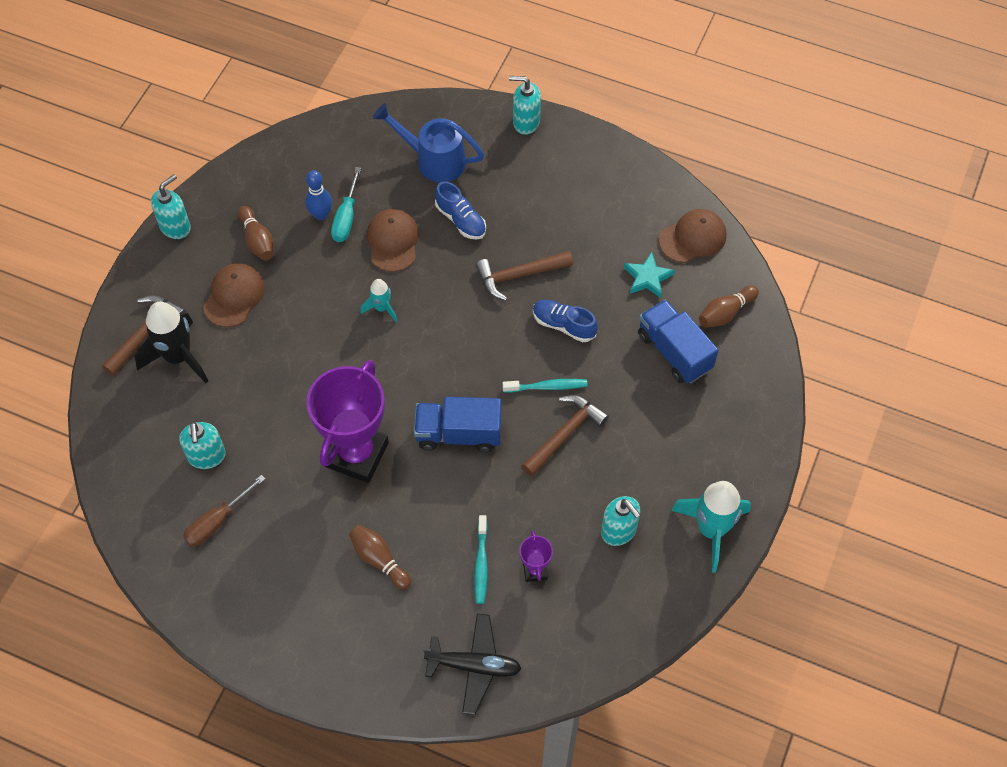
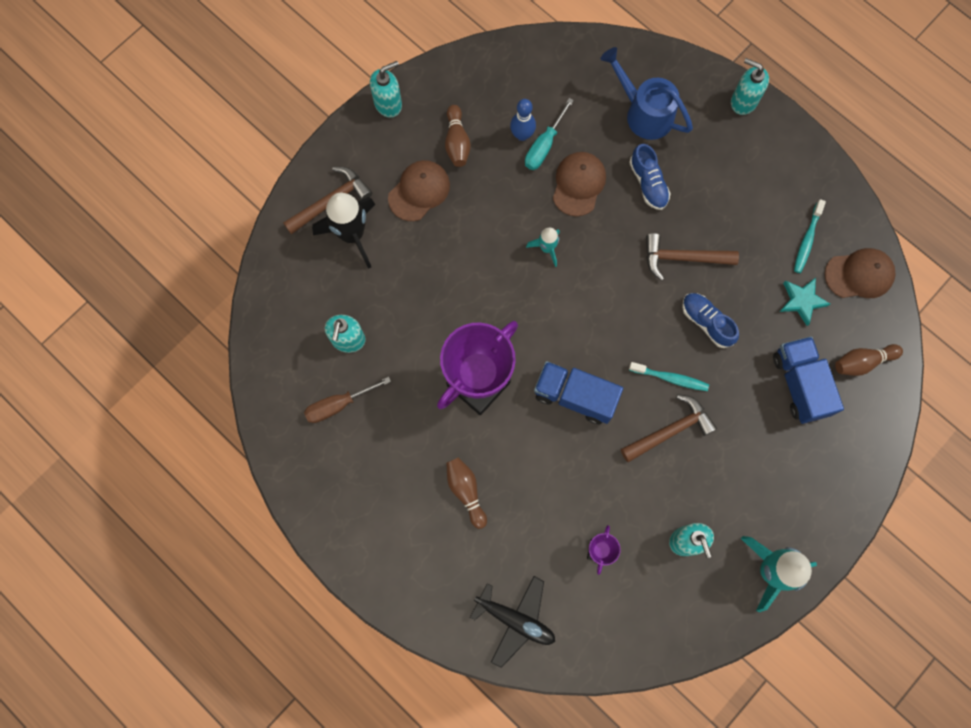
camera: 20 degrees right, 15 degrees up
(481, 564) = (553, 527): turquoise toothbrush -> turquoise toothbrush (807, 240)

